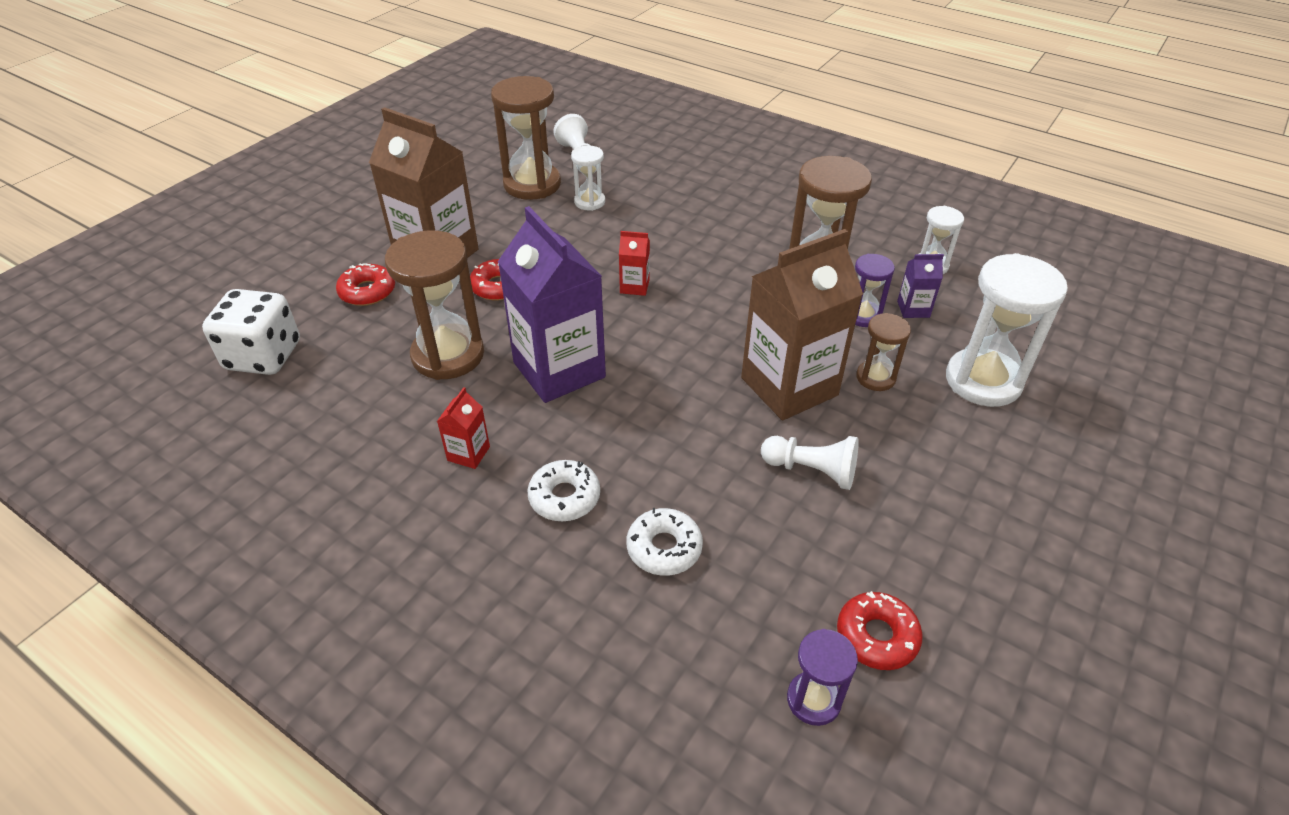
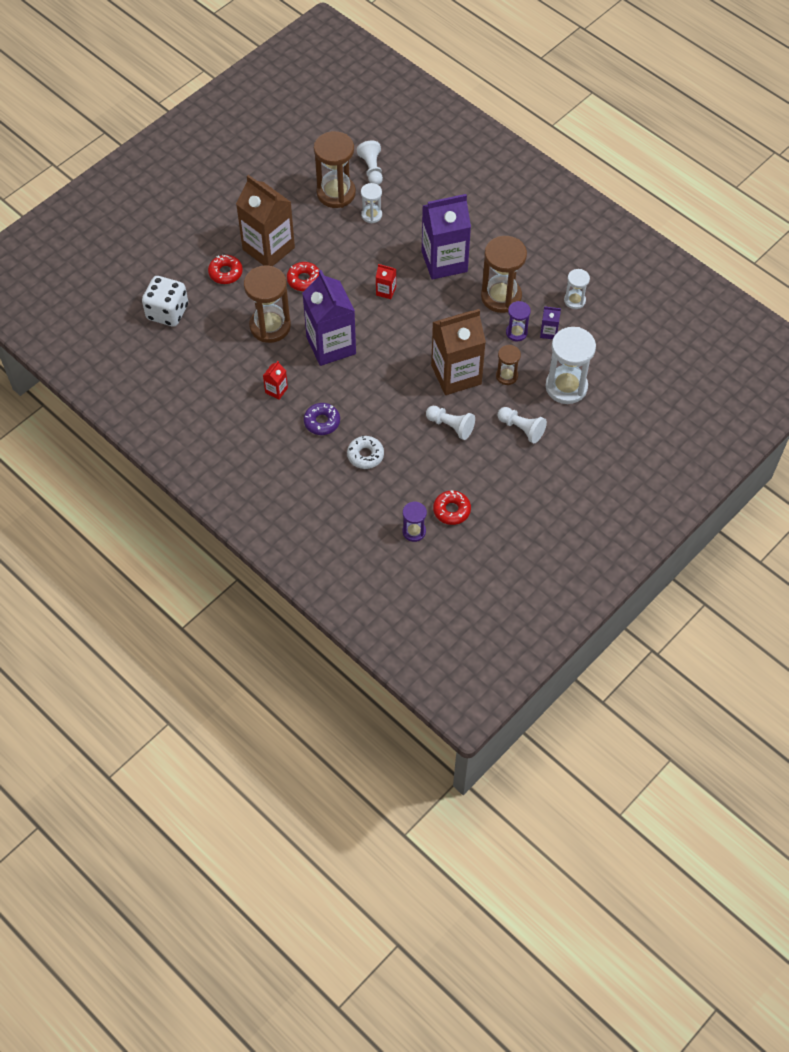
camera: 10 degrees right, 15 degrees up
(564, 497) = (322, 422): white donut -> purple donut
(714, 241) = (444, 261): none -> purple carton
(941, 457) = (521, 429): none -> white pawn

